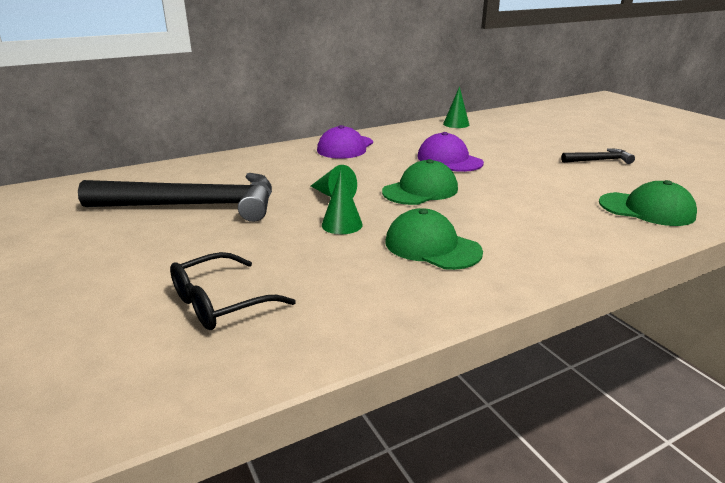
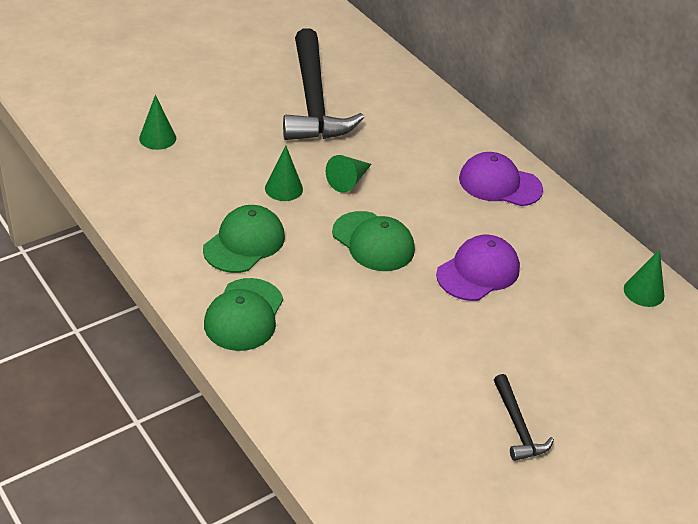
camera: 80 degrees right, 15 degrees up
(220, 303) = (157, 138): black glasses -> green cone
(646, 209) = (348, 425): green cap -> green cap (244, 315)

